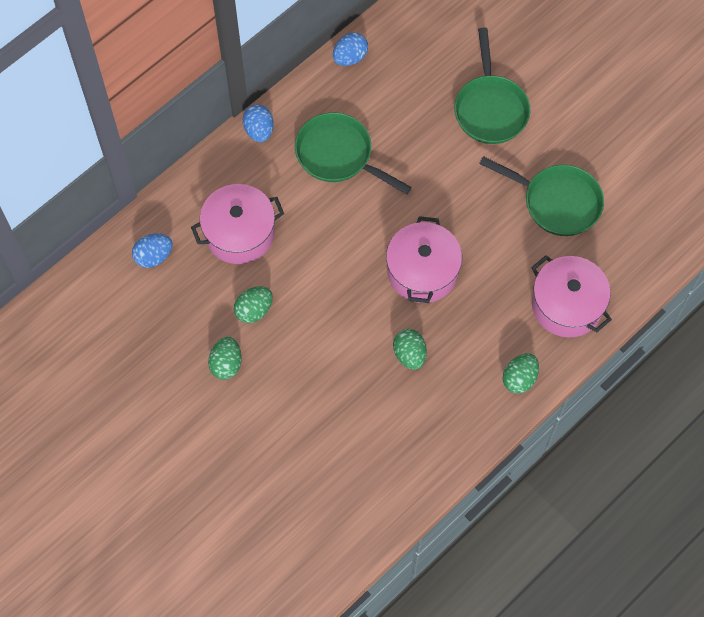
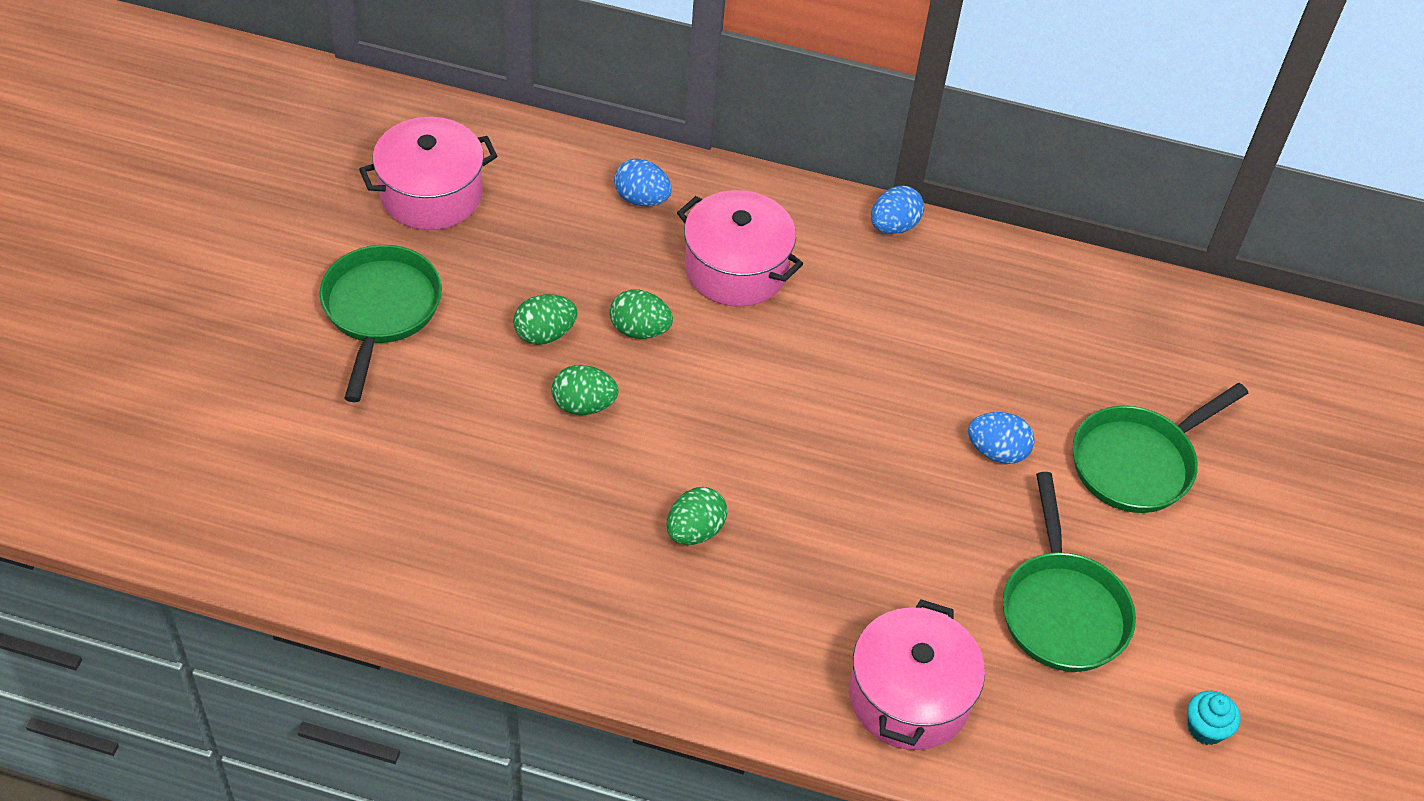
camera: 55 degrees right, 15 degrees down
(338, 155) = (926, 322): green pan -> green pan (380, 310)
(350, 57) = (1076, 273): blue egg -> blue egg (997, 452)
(422, 271) = (829, 491): pink pot -> pink pot (431, 194)
(519, 379) = (750, 685): green egg -> green egg (584, 405)
(656, 179) = (1205, 728): none -> turquoise cupcake

